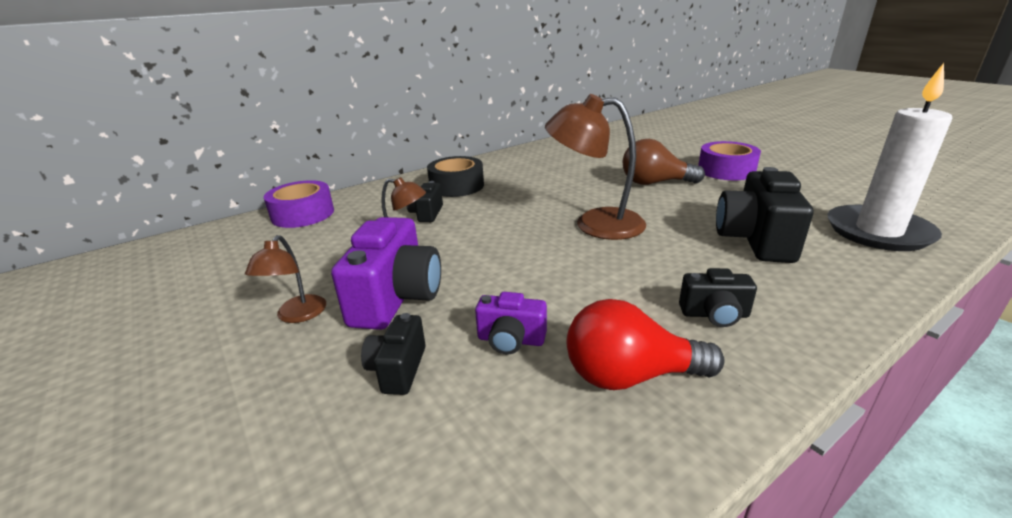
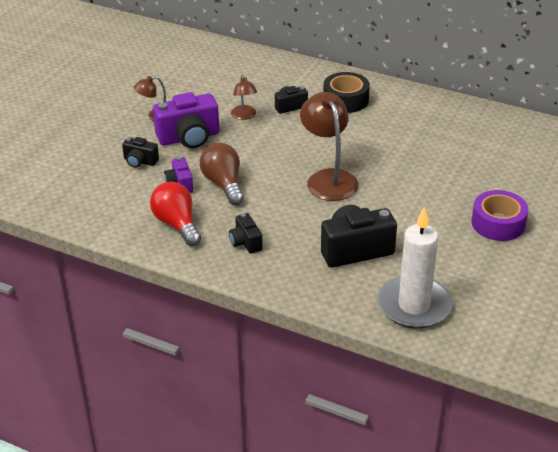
camera: 60 degrees right, 10 degrees up
(303, 214) = (251, 61): purple tape -> none
(398, 369) = (140, 161): black camera -> black camera turned 135 degrees counterclockwise
(654, 183) = (432, 190): brown light bulb -> brown light bulb (224, 184)

